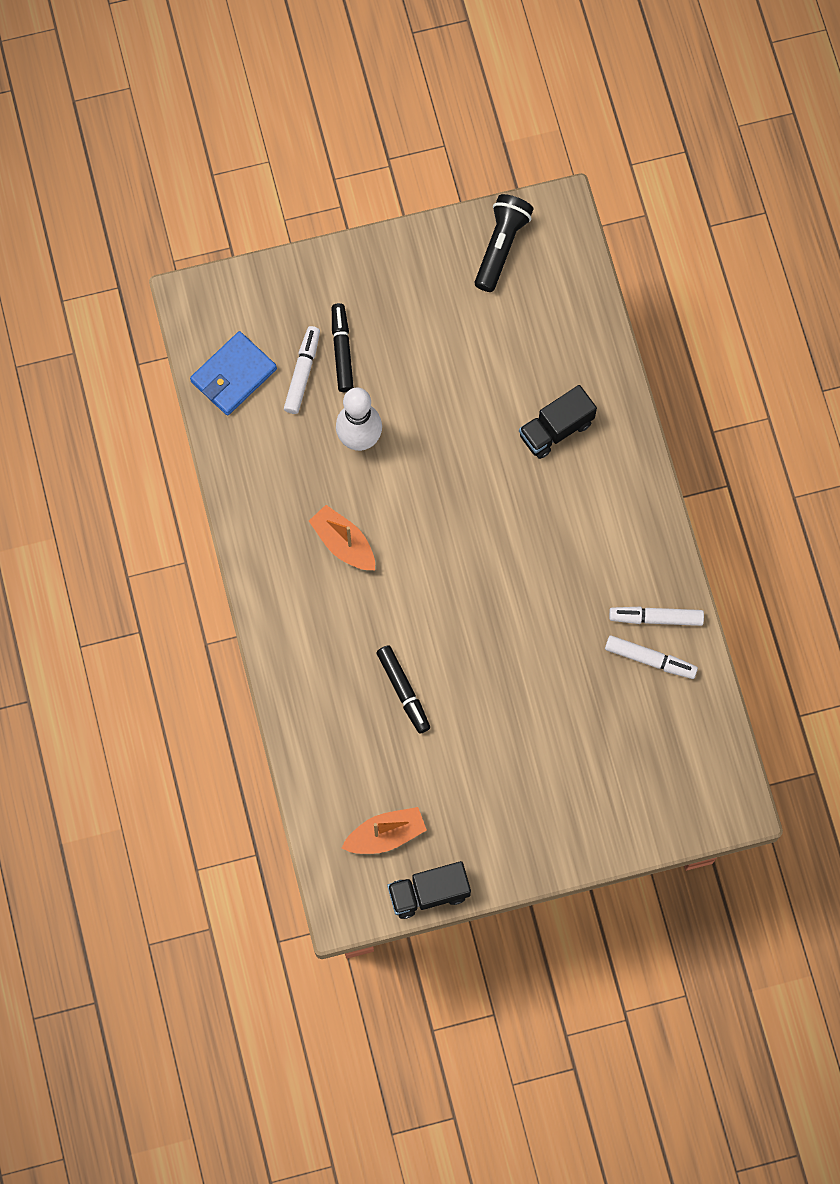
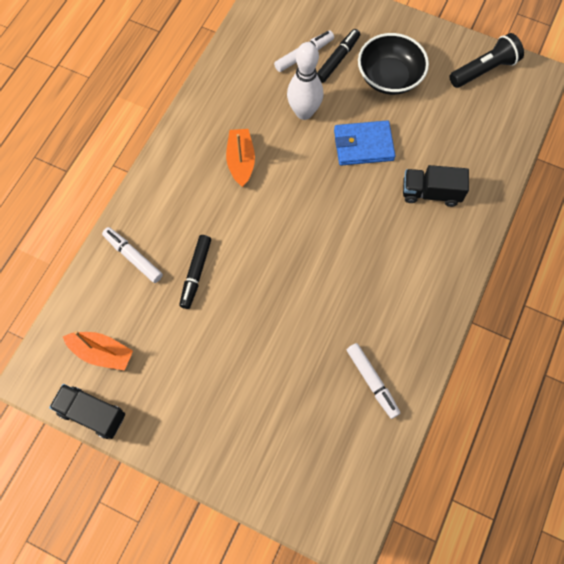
camera: 40 degrees right, 5 degrees down
(233, 375) = (264, 29): blue wallet -> blue wallet (363, 145)
(412, 330) = (389, 77): none -> black bowl
(656, 618) = (399, 357): white marker -> white marker (133, 257)

